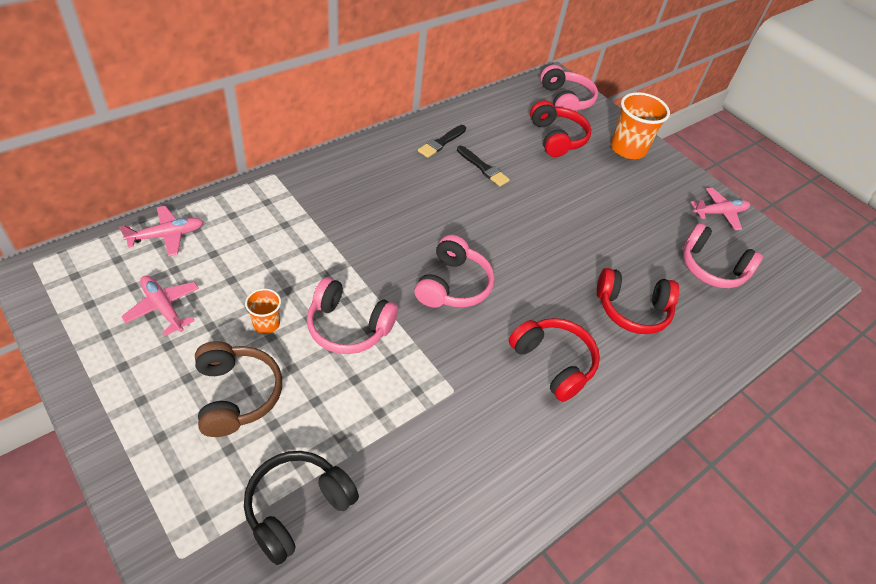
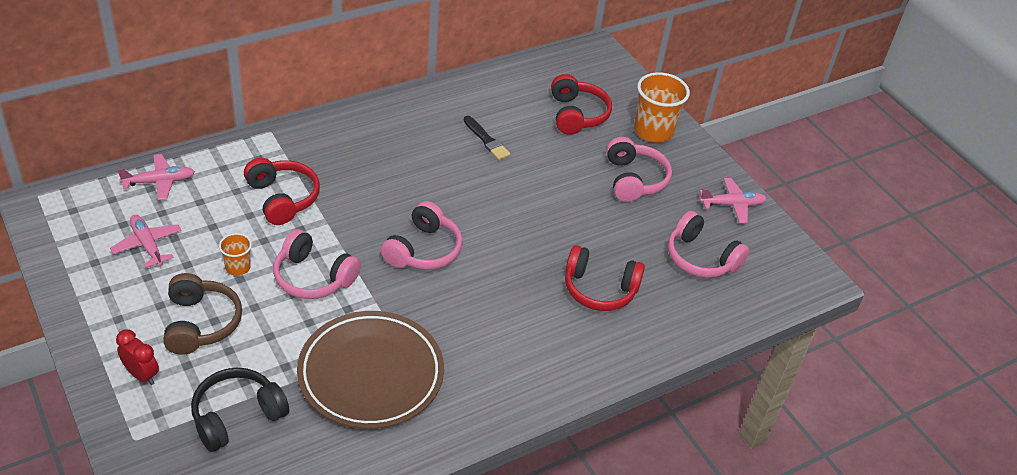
camera: 10 degrees right, 5 degrees down
(177, 469) = (141, 375): none -> red clock
(434, 434) = (371, 374): none -> brown plate
(441, 142) = (449, 111): black brush -> none
(553, 363) = (502, 328): red headphones -> red headphones (282, 198)
(565, 100) = (600, 74): pink headphones -> pink headphones (634, 179)

